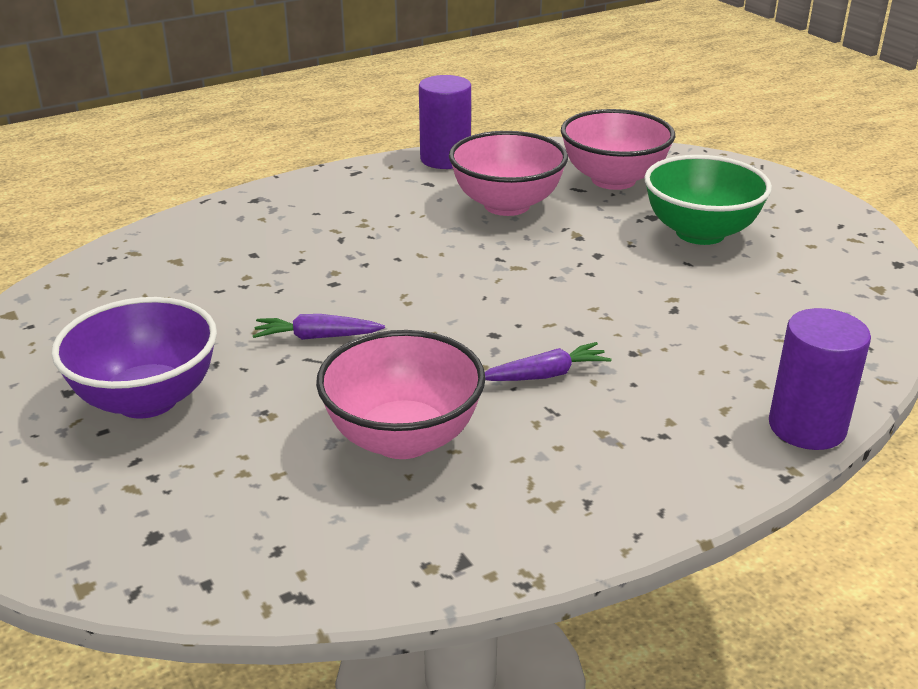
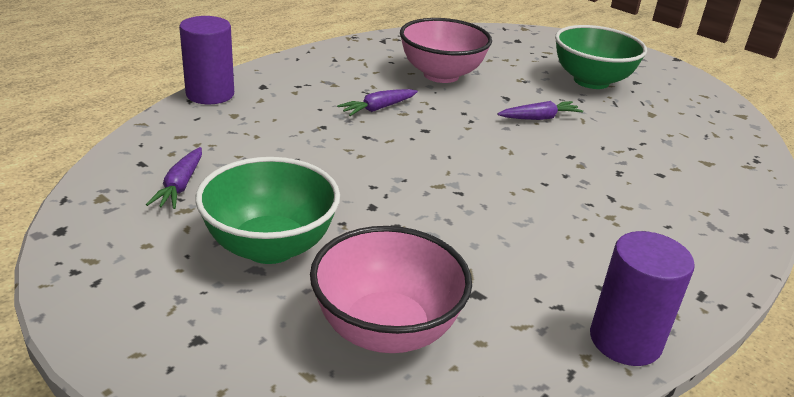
camera: 160 degrees right, 0 degrees up
(147, 399) = (591, 81): purple bowl -> green bowl
(506, 205) = (493, 262): pink bowl -> none
(800, 292) = (180, 186): none -> purple carrot

